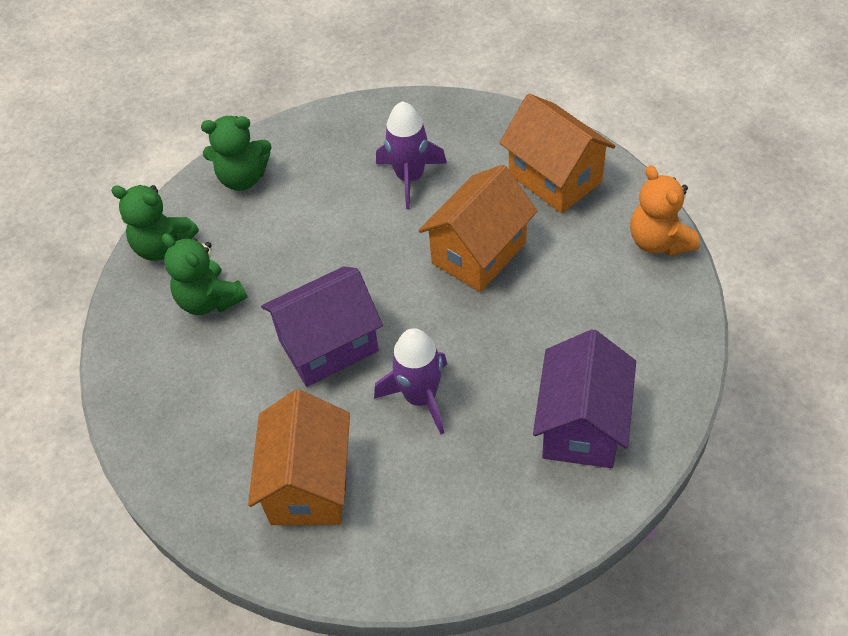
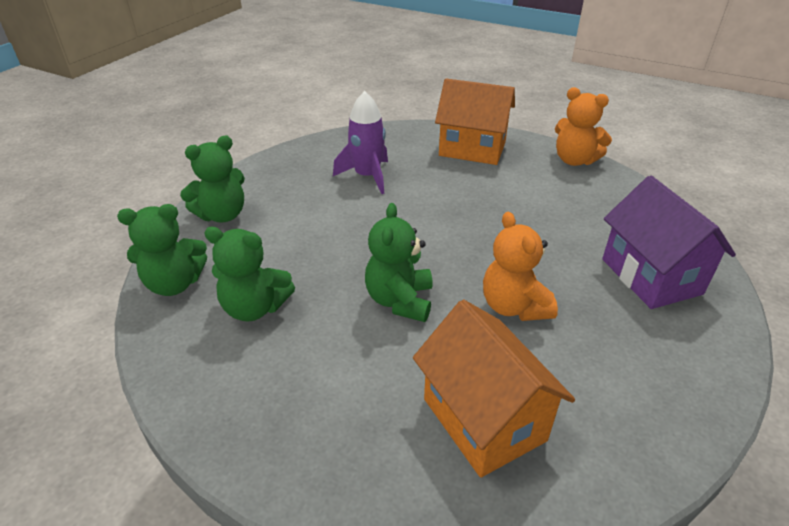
camera: 35 degrees left, 15 degrees down
(328, 346) = (400, 300): purple house -> green teddy bear
(420, 397) = (514, 306): purple rocket -> orange teddy bear
(479, 253) = (463, 202): orange house -> none

